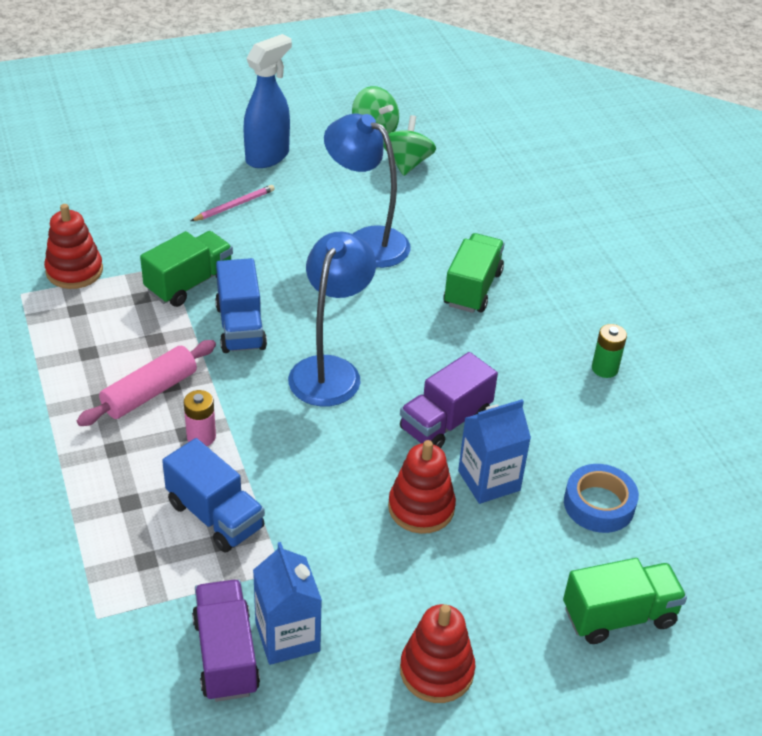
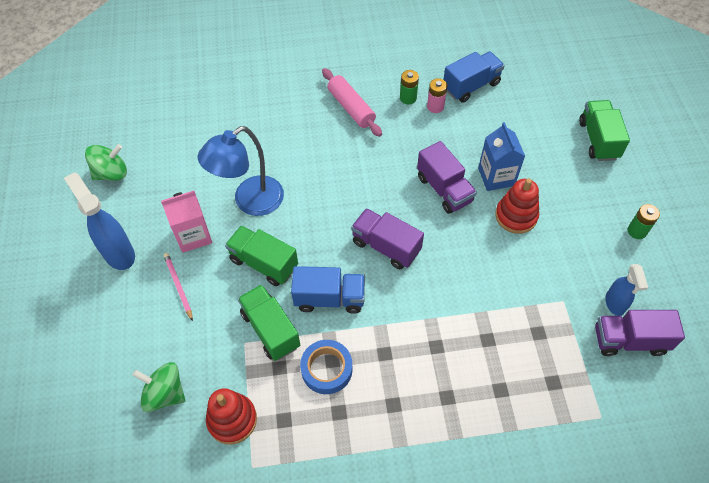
camera: 75 degrees left, 15 degrees up
(150, 392) = (391, 368): pink rolling pin -> pink rolling pin (351, 108)
(201, 437) = (441, 337): pink battery -> pink battery (435, 107)
(215, 516) = (516, 335): blue truck -> blue truck (471, 86)
(287, 636) = (614, 304): blue carton -> blue spray bottle
(304, 205) = (193, 236): none -> pink carton
(330, 370) = (386, 246): blue lamp -> purple truck
(407, 163) = (162, 159): green spinning top -> green spinning top (165, 394)
(436, 671) = (637, 231): red stacking toy -> green battery
(472, 288) = (318, 149): green truck -> green truck (264, 263)
(599, 504) = (518, 128): blue tape -> blue tape (326, 369)

